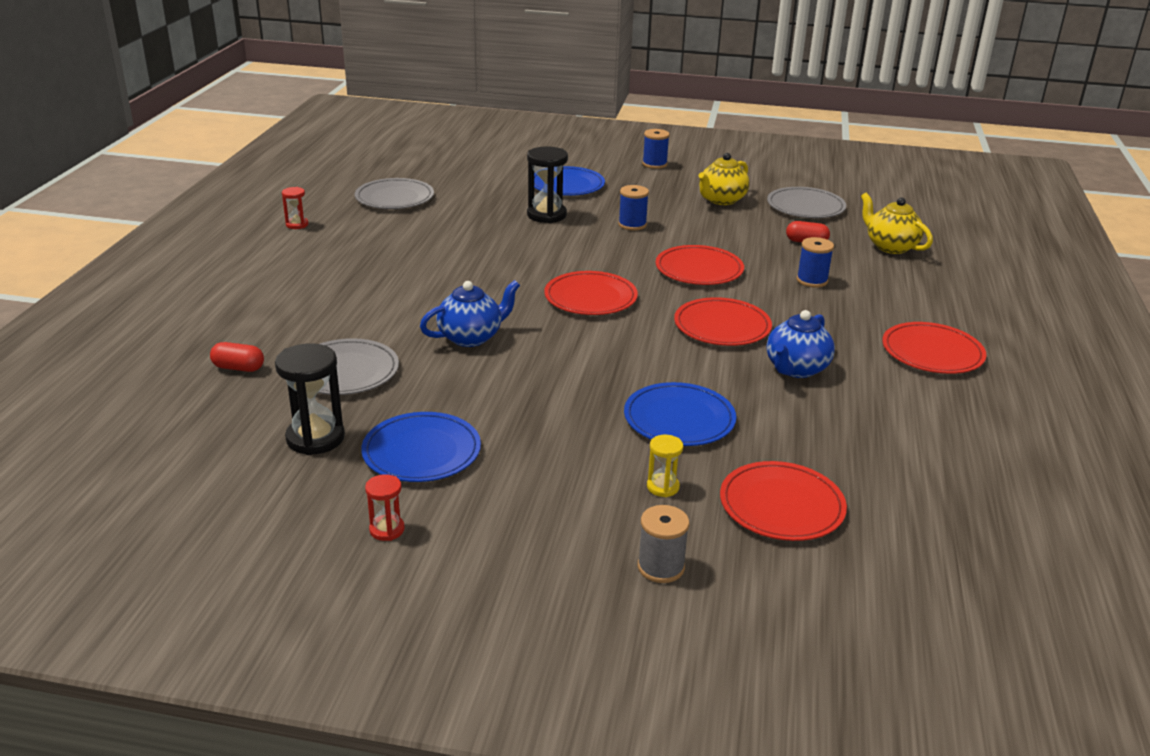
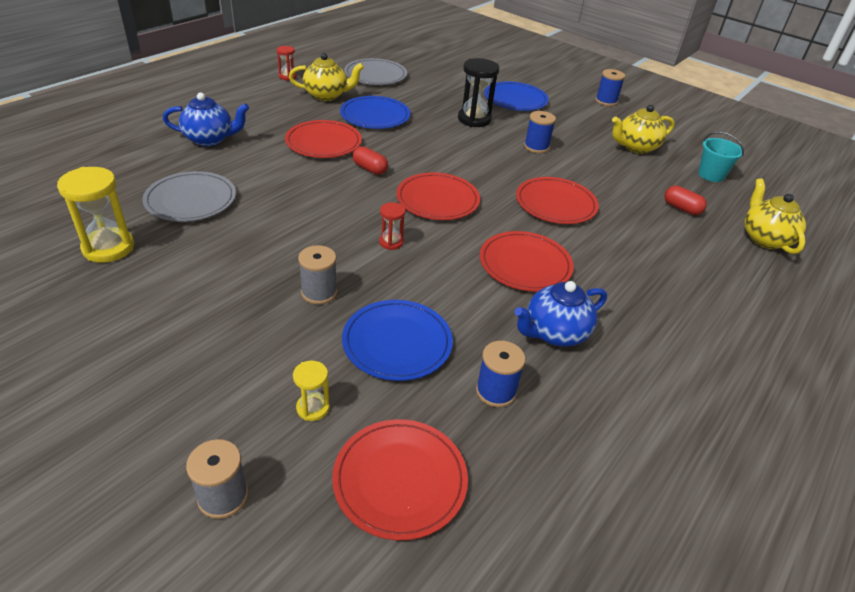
camera: 25 degrees right, 10 degrees up
(238, 368) = (127, 172): red capsule -> red capsule (370, 169)
(315, 438) = (108, 248): black hourglass -> yellow hourglass
(365, 232) = (326, 95): none -> yellow teapot
(387, 530) = (62, 351): red hourglass -> red hourglass (391, 242)
(421, 451) = (165, 289): blue plate -> blue plate (375, 116)
(471, 337) = (309, 203): blue teapot -> blue teapot (210, 139)
(569, 405) = (319, 292): none -> grey spool
(805, 206) = (711, 175): grey plate -> turquoise bucket
(812, 280) = (653, 248): blue spool -> blue spool (495, 391)
(932, 352) = (714, 367): red plate -> red plate (323, 142)

